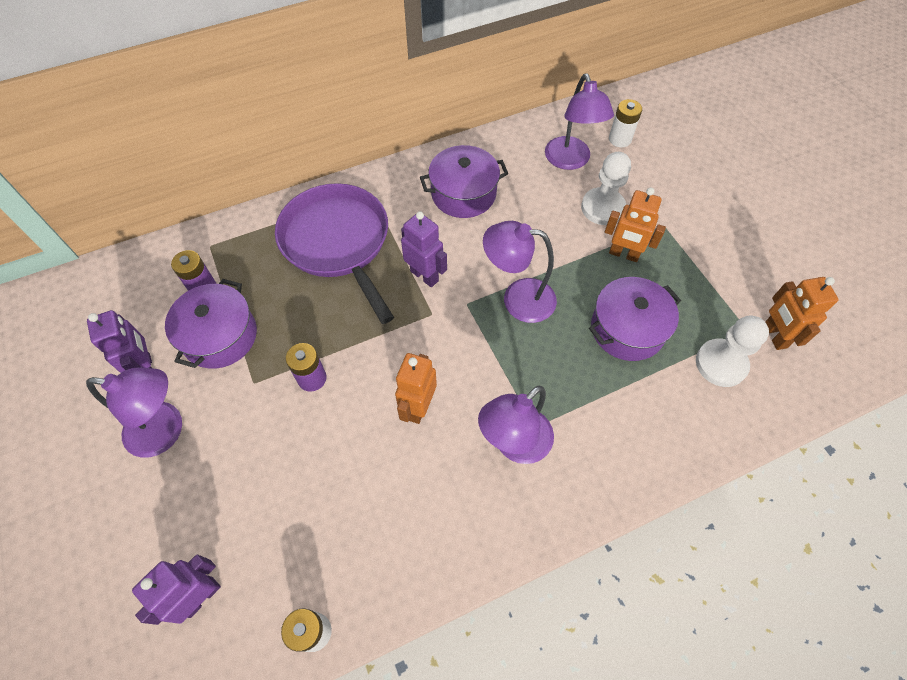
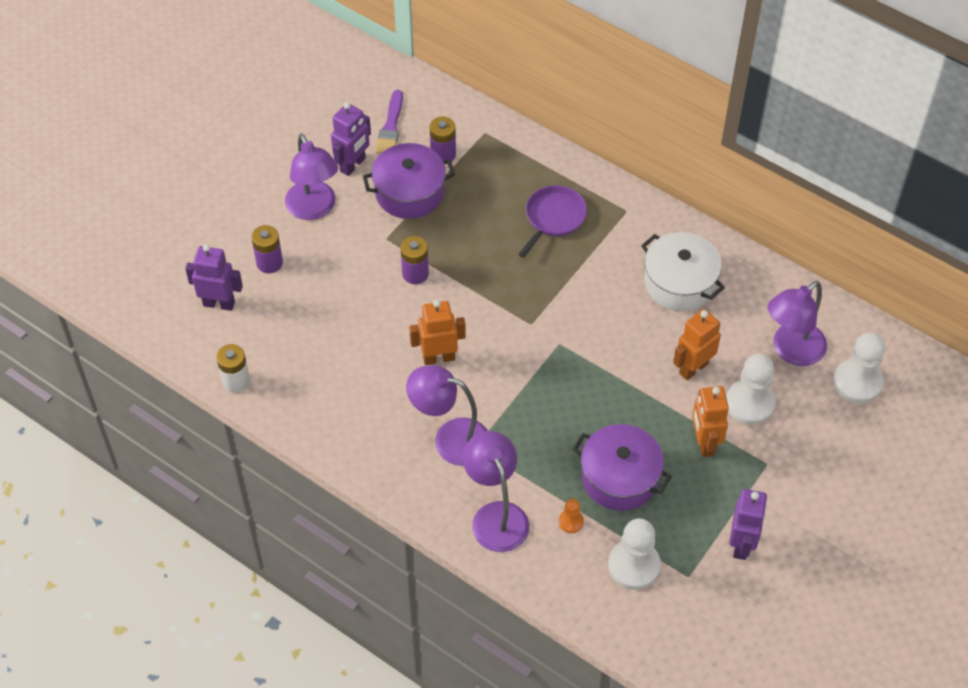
camera: 60 degrees right, 5 degrees down
(135, 313) = (390, 126): none -> purple brush
(193, 511) = (269, 263): none -> purple battery
(337, 242) = (553, 218): purple pan -> purple pan, size x0.54
(424, 275) = (565, 299): purple robot -> purple robot (742, 544)
(463, 194) = (679, 283): purple pot -> white pot
(517, 299) = (591, 379): purple lamp -> purple lamp (496, 516)
(620, 139) = (857, 382): white battery -> white pawn
(654, 389) = (571, 522): none -> orange pawn
(774, 336) = (697, 601): orange robot -> orange robot (693, 368)

